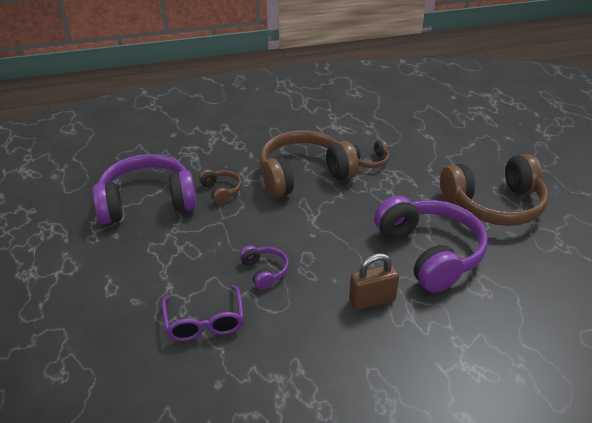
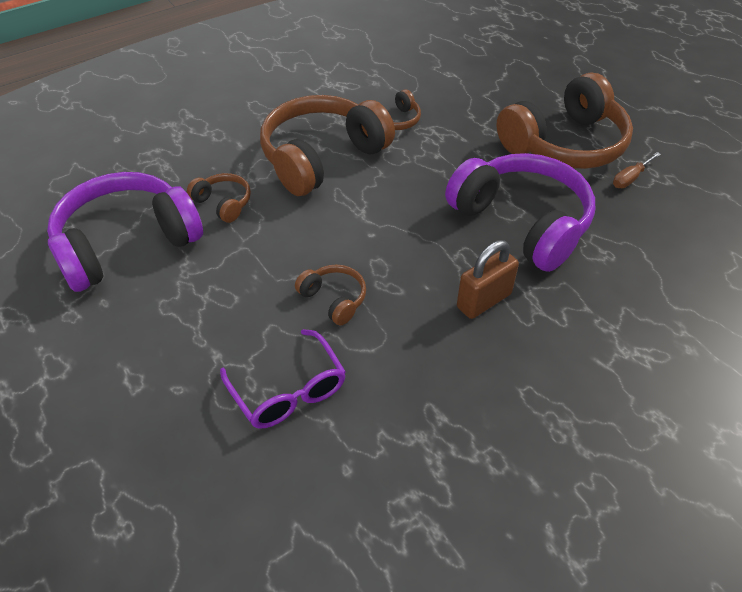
camera: 20 degrees left, 10 degrees up
(264, 271) = (334, 299): purple headphones -> brown headphones
(536, 241) = (630, 178): none -> brown screwdriver

